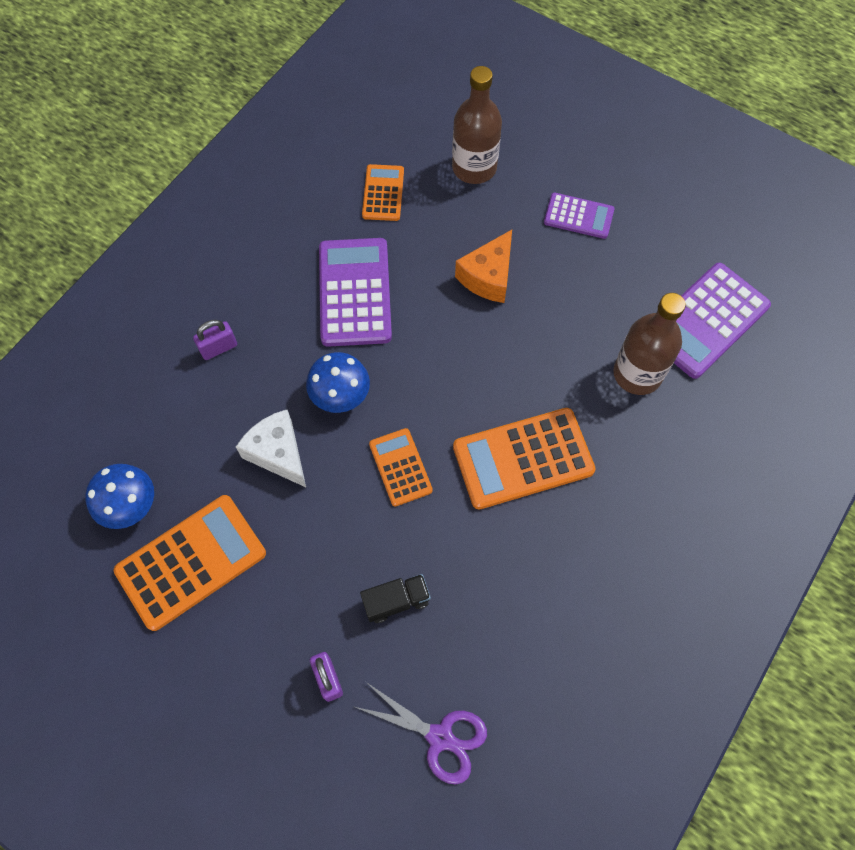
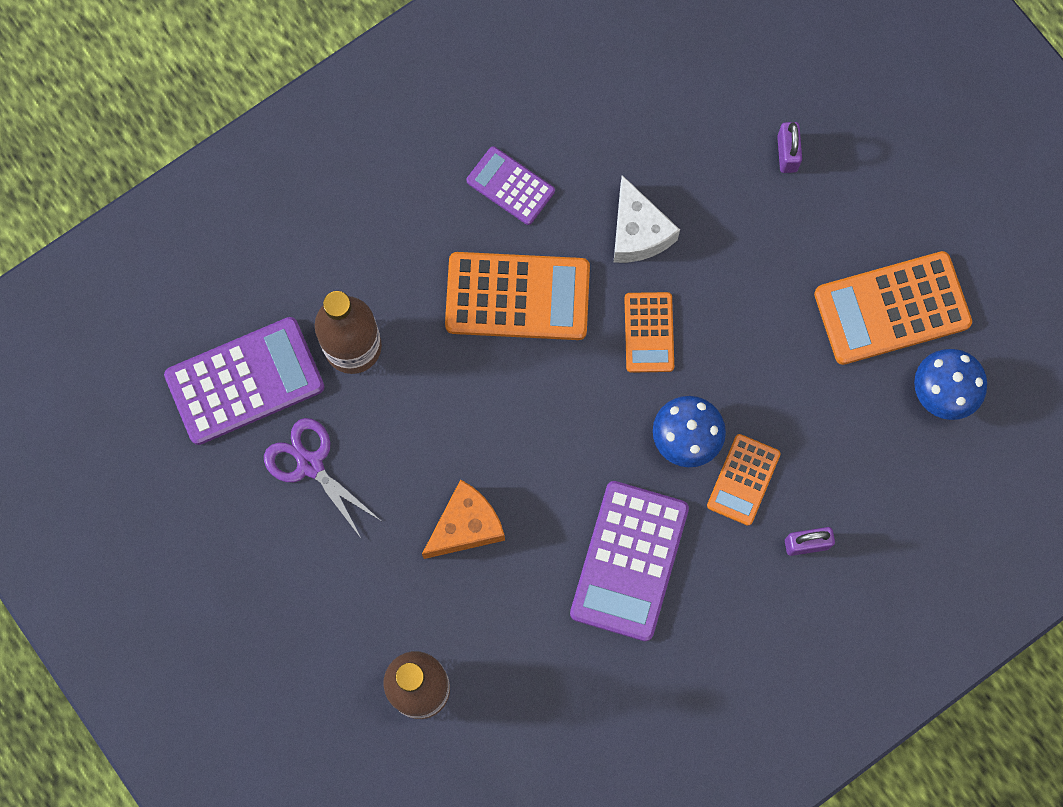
camera: 160 degrees left, 10 degrees up
(278, 453) = (773, 393): white cheese -> white cheese (638, 232)
(383, 193) = (548, 691): orange calculator -> orange calculator (743, 480)
(396, 601) = (699, 200): black truck -> none
(440, 737) = (700, 70): purple scissors -> purple scissors (310, 464)
(578, 216) = (323, 570): purple calculator -> purple calculator (510, 186)

